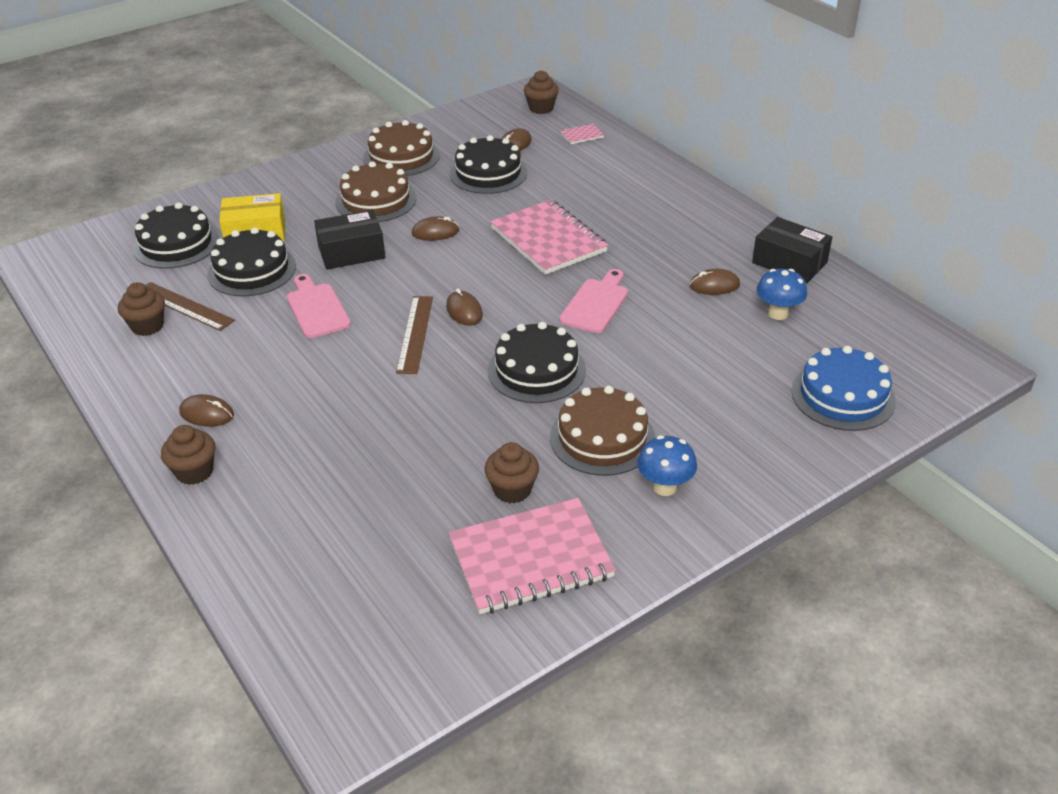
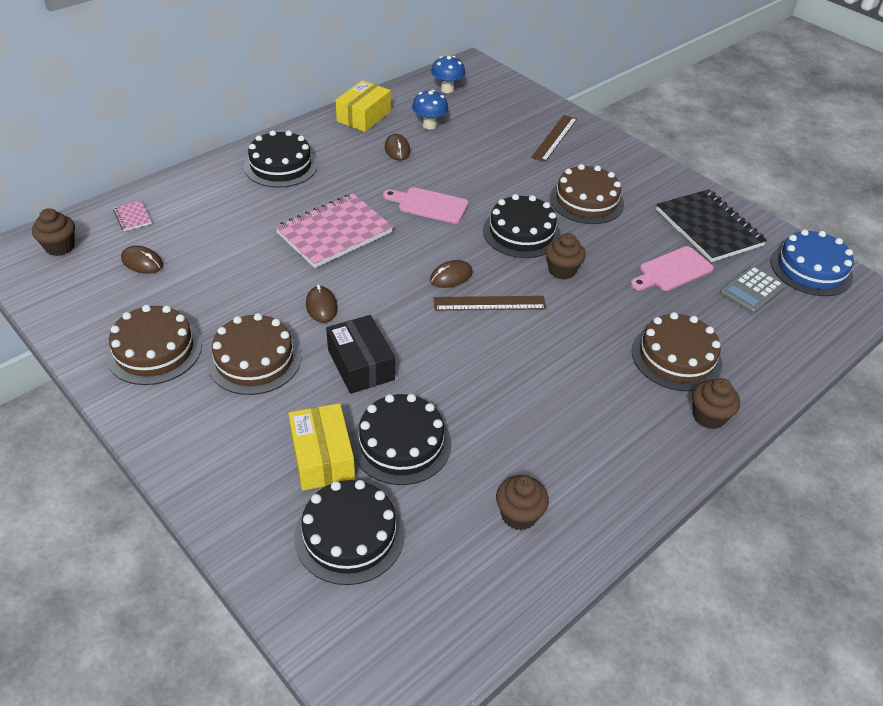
camera: 100 degrees left, 5 degrees up
(184, 306) = (476, 489): brown ruler -> brown ruler (554, 138)
(207, 414) = (636, 426): brown mouse -> none
(289, 465) = (676, 357): none -> brown cake
(316, 308) = (463, 376): pink cutting board -> pink cutting board (672, 270)
(385, 571) = (752, 290): none -> grey calculator
(488, 173) = (204, 278): black cake -> black cake (281, 166)
(512, 490) = (652, 238): brown cupcake -> brown cupcake (562, 270)
(531, 559) = (708, 228): pink notebook -> black notebook
(664, 487) = (623, 176): blue mushroom -> blue mushroom (447, 89)
(789, 263) = (364, 116): black box -> yellow box
(843, 396) = (514, 108): blue cake -> blue cake (811, 269)

